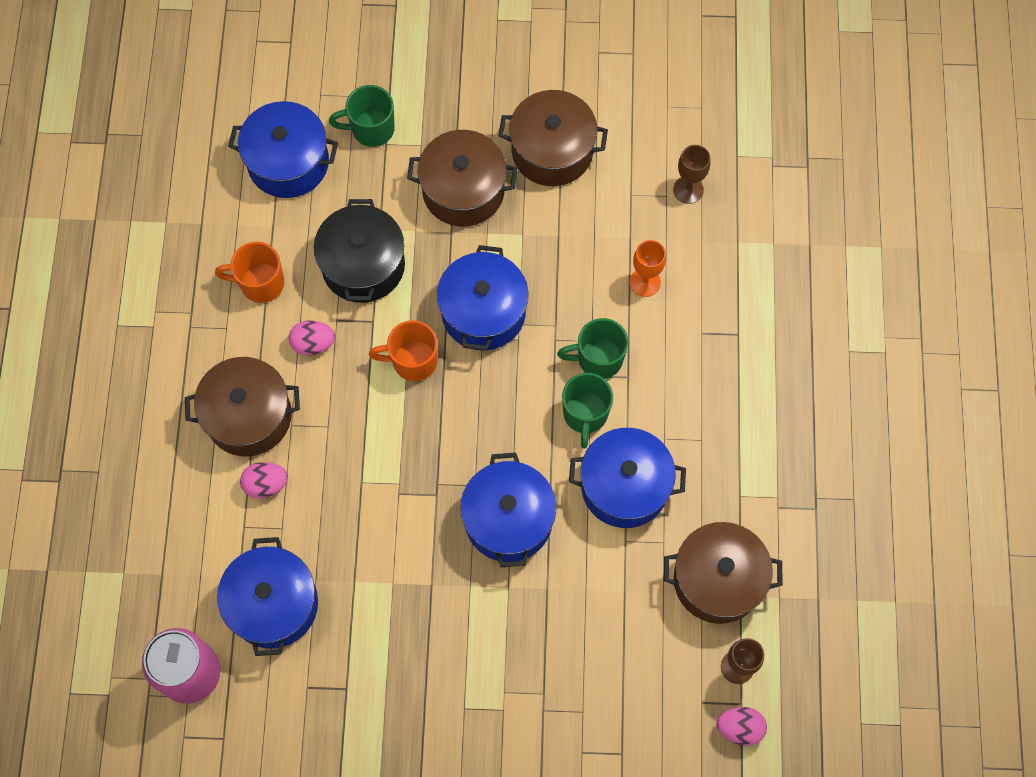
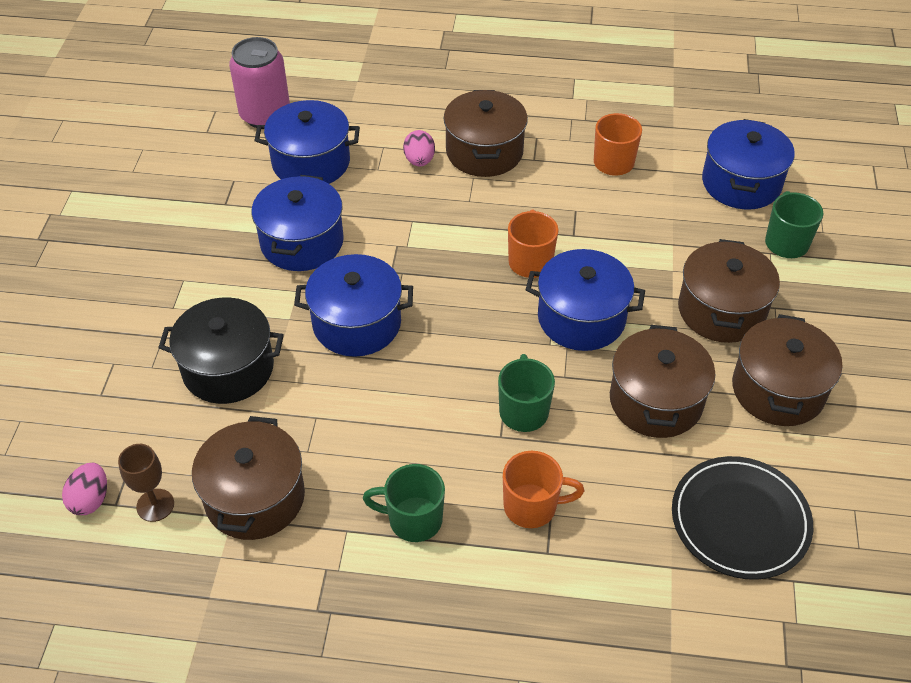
camera: 95 degrees right, 20 degrees down
(313, 343) = (552, 194): pink egg -> none
(363, 265) = (633, 230): black pot -> black pot (228, 368)
(574, 249) = (656, 401): none -> brown pot
(585, 414) = (460, 394): green mug -> green mug (413, 520)
(624, 486) = (375, 422): blue pot -> blue pot (302, 242)
(645, 282) = (616, 463): orange goblet -> none
(688, 190) = (740, 520): brown goblet -> black plate
(696, 348) = (532, 506): none -> orange mug

